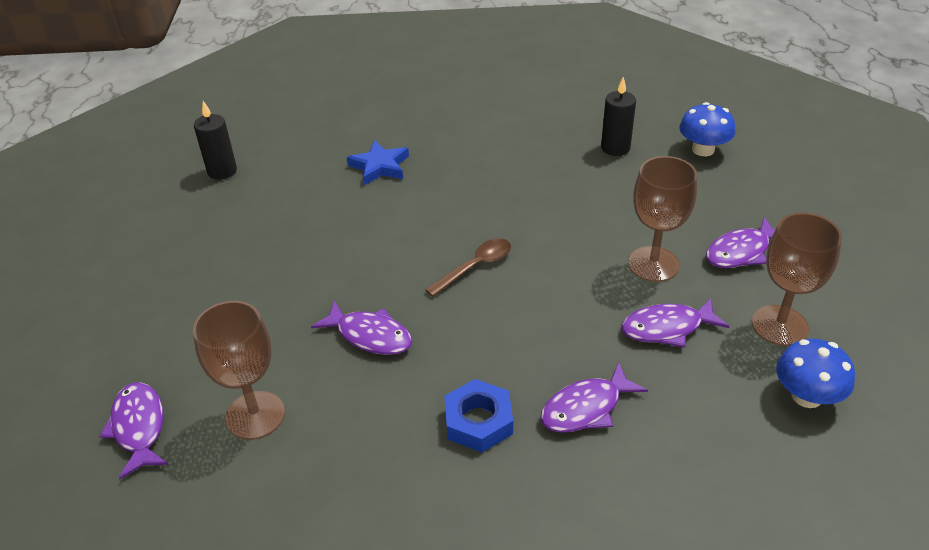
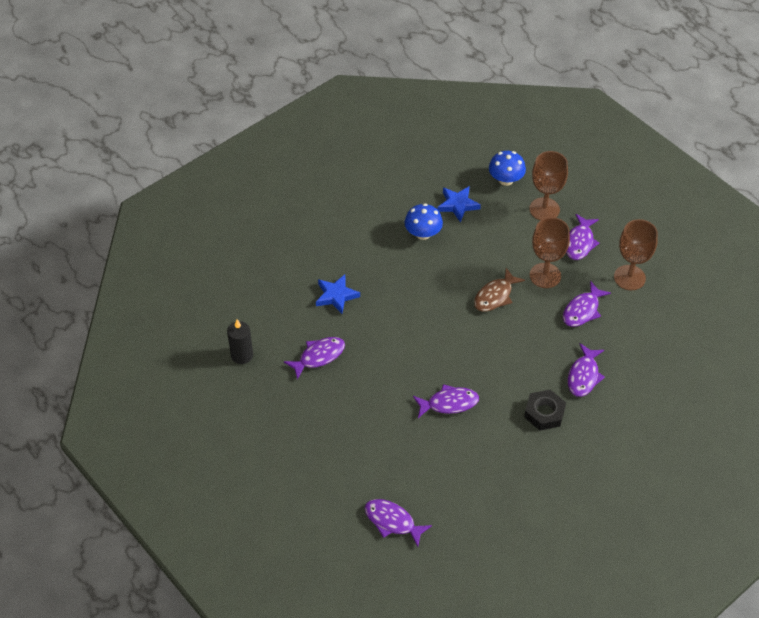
camera: 40 degrees left, 10 degrees up
(255, 415) = (441, 478): brown goblet -> brown goblet (544, 209)
(291, 210) = (318, 356): none -> purple fish
(475, 267) = (459, 331): brown spoon -> none
(478, 421) = (544, 413): blue nut -> black nut
(562, 253) = (495, 296): none -> brown fish
(615, 148) = (457, 205): black candle -> blue star
(806, 396) = (667, 310): blue mushroom -> blue mushroom (423, 233)

